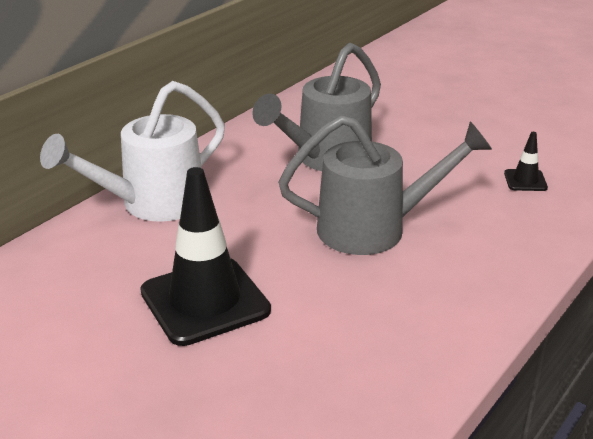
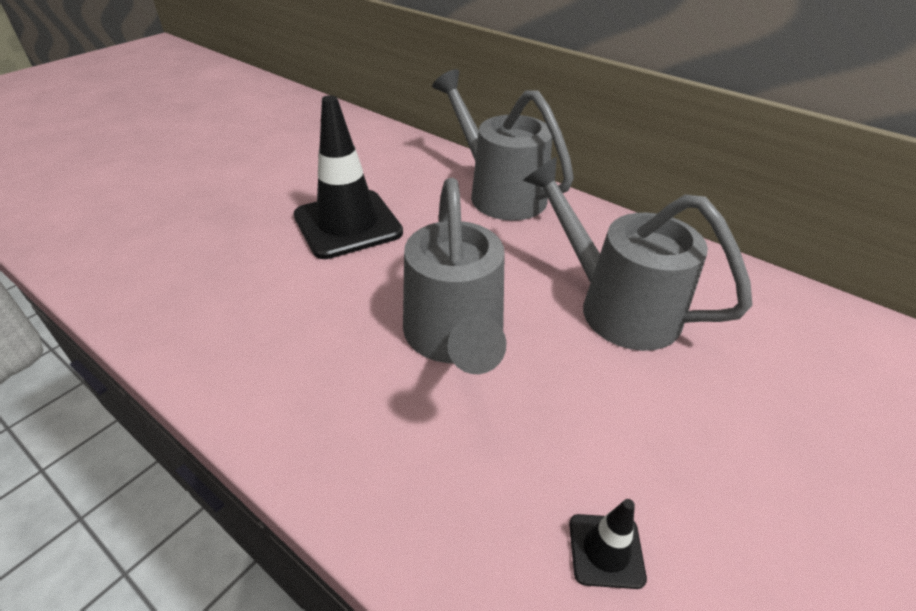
camera: 90 degrees right, 10 degrees up
(152, 204) = (499, 192): white watering can -> grey watering can

